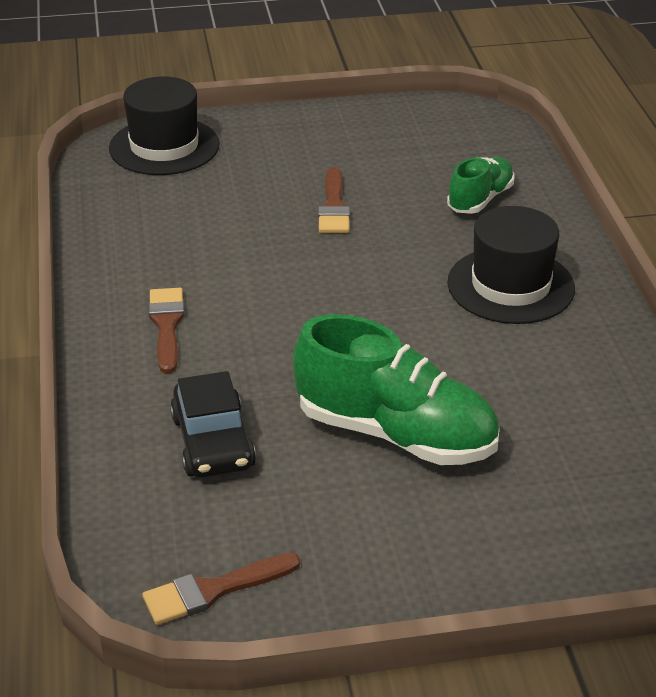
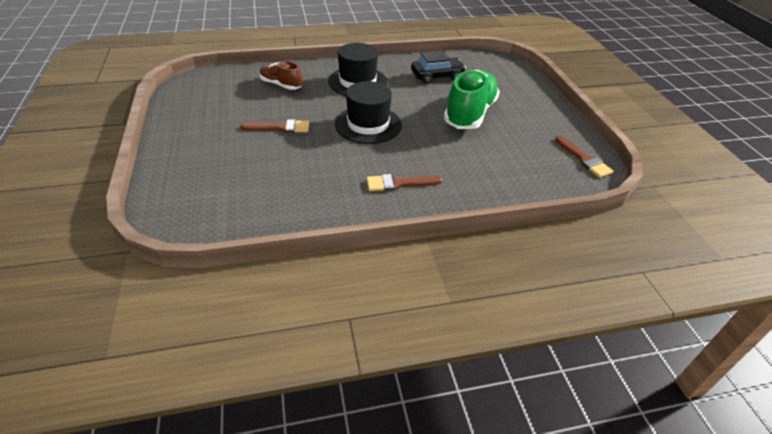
camera: 95 degrees left, 5 degrees up
(164, 146) = (184, 197): black hat -> black hat (368, 124)
(213, 442) = (491, 163): black car -> black car (437, 76)
(480, 199) = (281, 85): green shoe -> brown shoe

